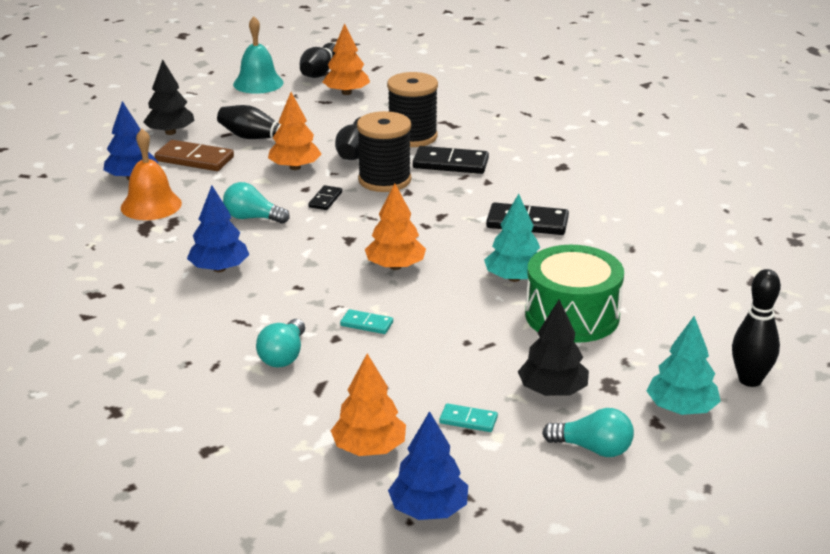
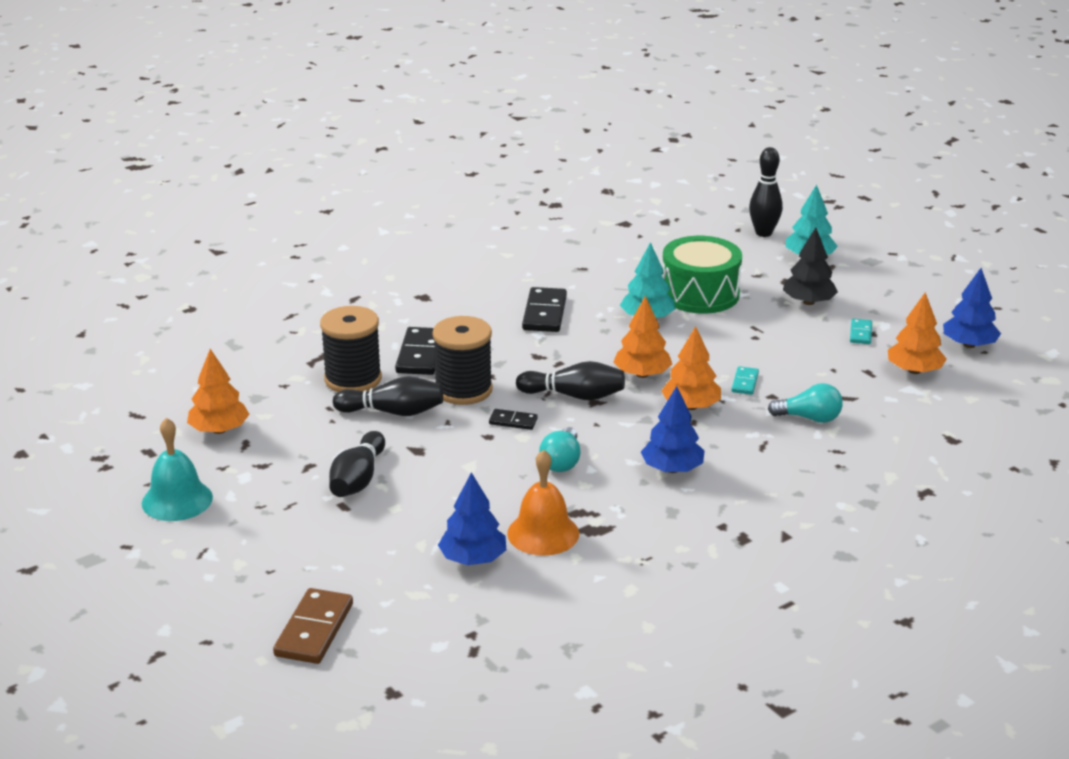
camera: 95 degrees left, 0 degrees up
(170, 132) = (338, 550): black tree -> none
(194, 159) = (418, 519): brown domino -> brown domino (314, 630)
(295, 167) = (436, 447): orange tree -> orange tree (691, 406)
(319, 72) = (144, 455): black bowling pin -> black bowling pin (574, 396)
(593, 449) = (871, 288): turquoise light bulb -> none

